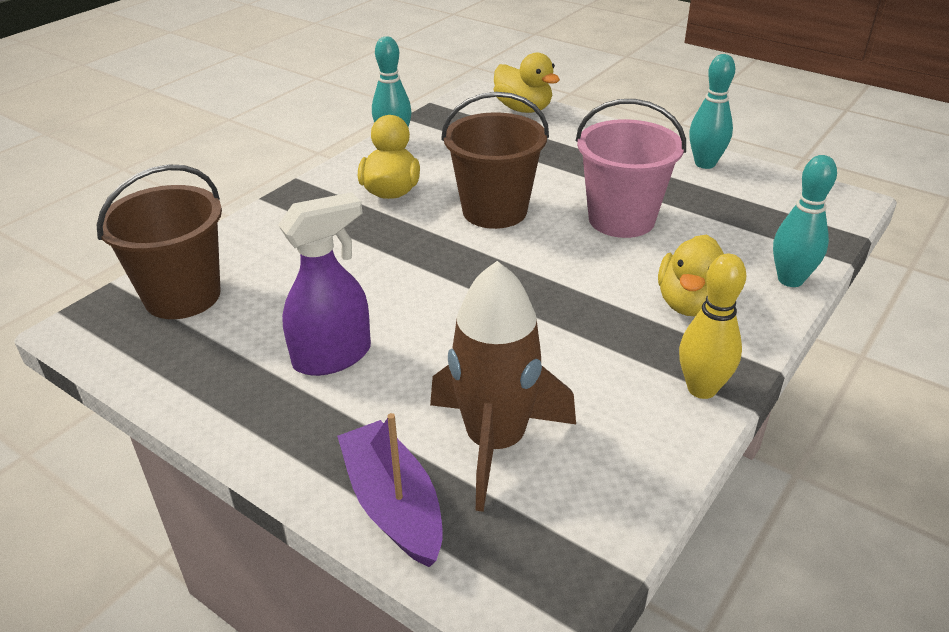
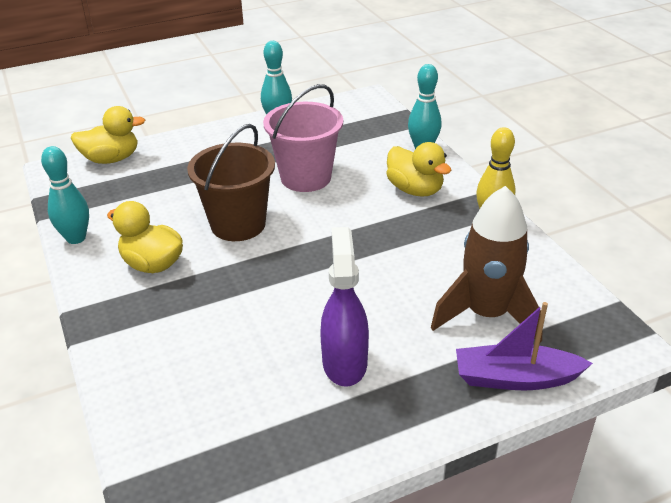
camera: 60 degrees left, 0 degrees up
(182, 296) = (183, 435): brown bucket -> none

